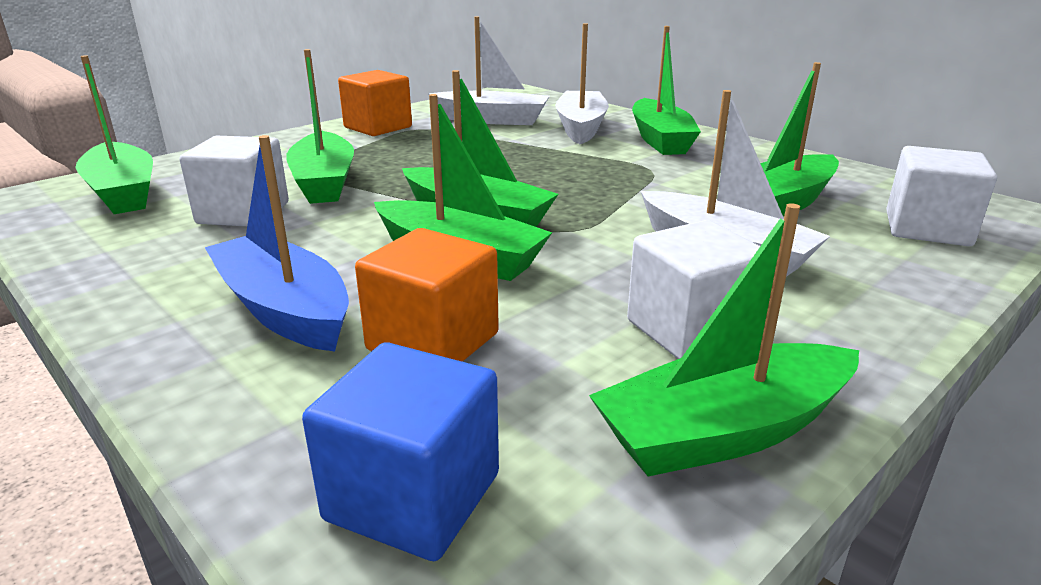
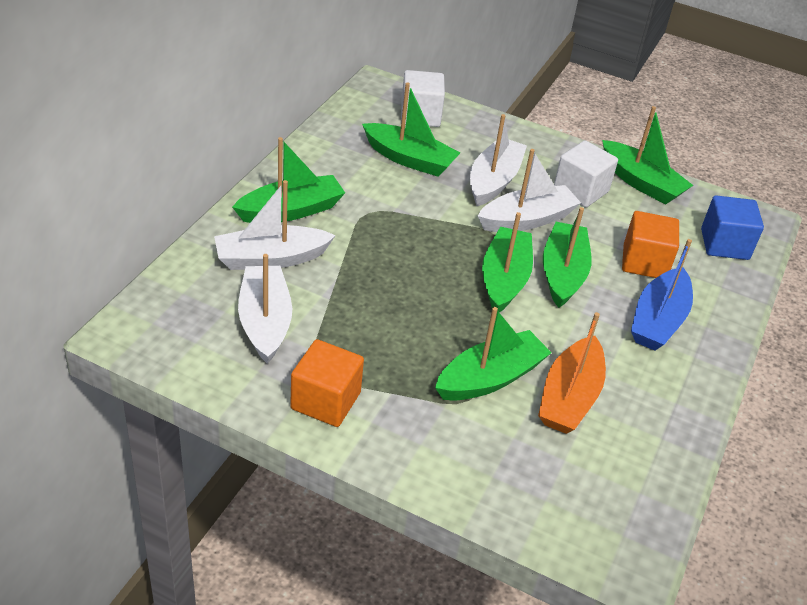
camera: 115 degrees left, 15 degrees up
(123, 193) = (582, 497): green boat -> none
(243, 213) = (569, 397): white cube -> orange boat
(606, 257) = (526, 220): none -> white boat

